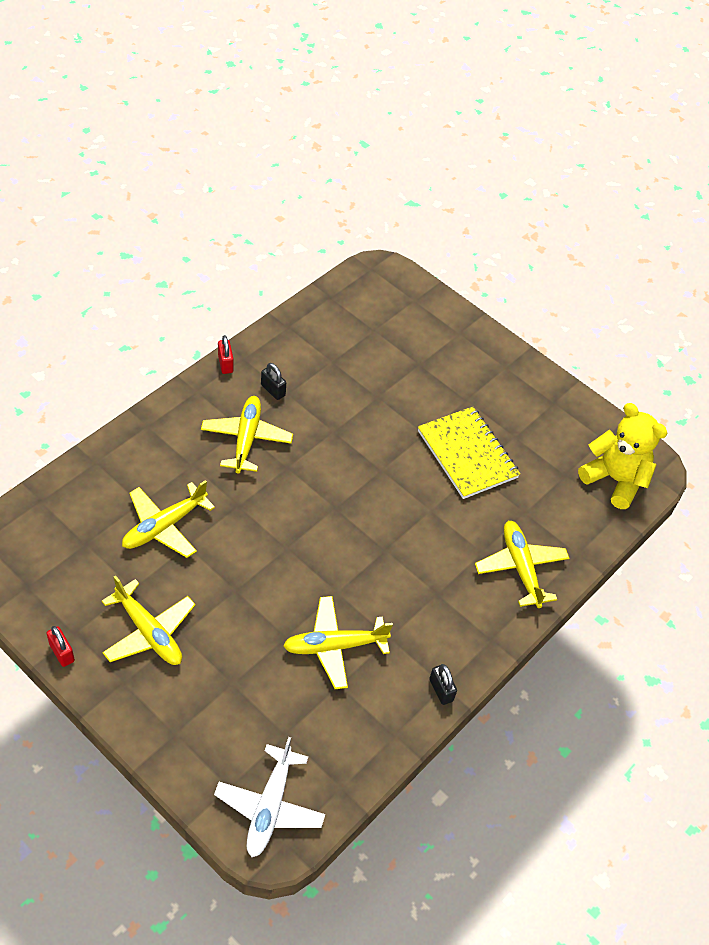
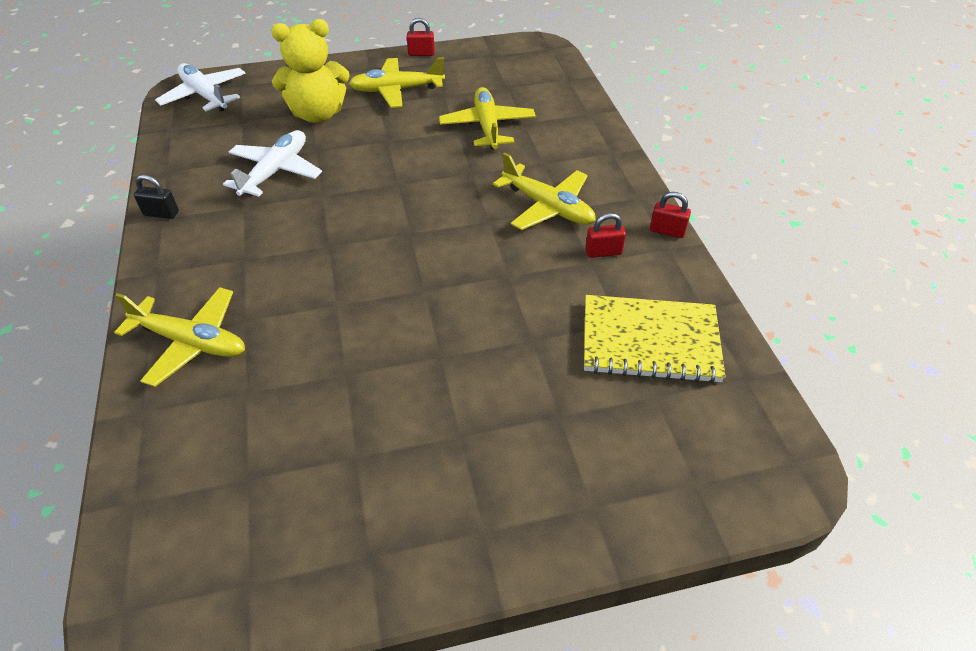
camera: 130 degrees right, 5 degrees down
(273, 390) = (603, 252): black padlock -> red padlock
(334, 646) = (276, 171): yellow plane -> white plane
(467, 454) = (375, 382): yellow notebook -> yellow notebook (650, 341)
(615, 480) = (178, 541): yellow teddy bear -> yellow teddy bear (318, 114)

